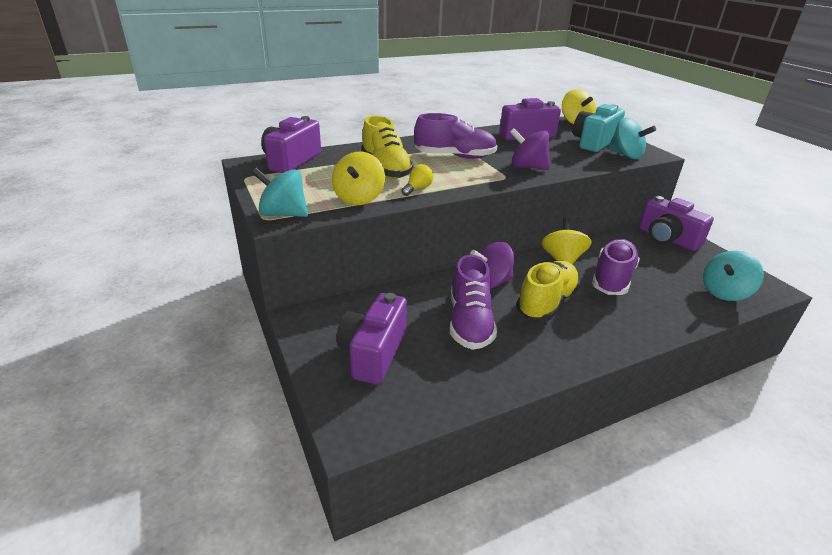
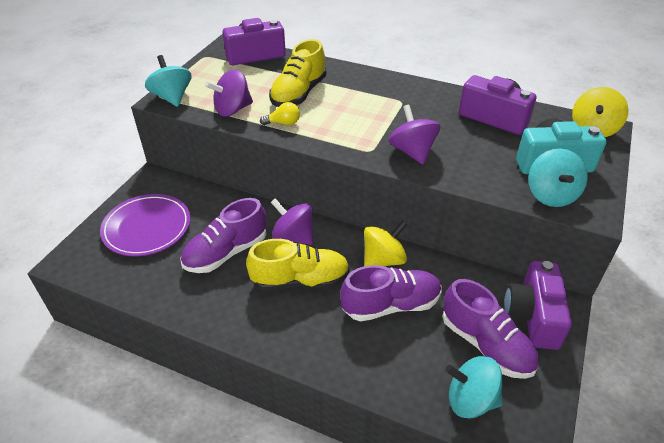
camera: 50 degrees right, 10 degrees up
(359, 198) = (232, 110): yellow spinning top -> purple spinning top
(373, 353) = (147, 228): purple camera -> purple plate
(455, 157) = (374, 109): purple shoe -> purple shoe (486, 344)

